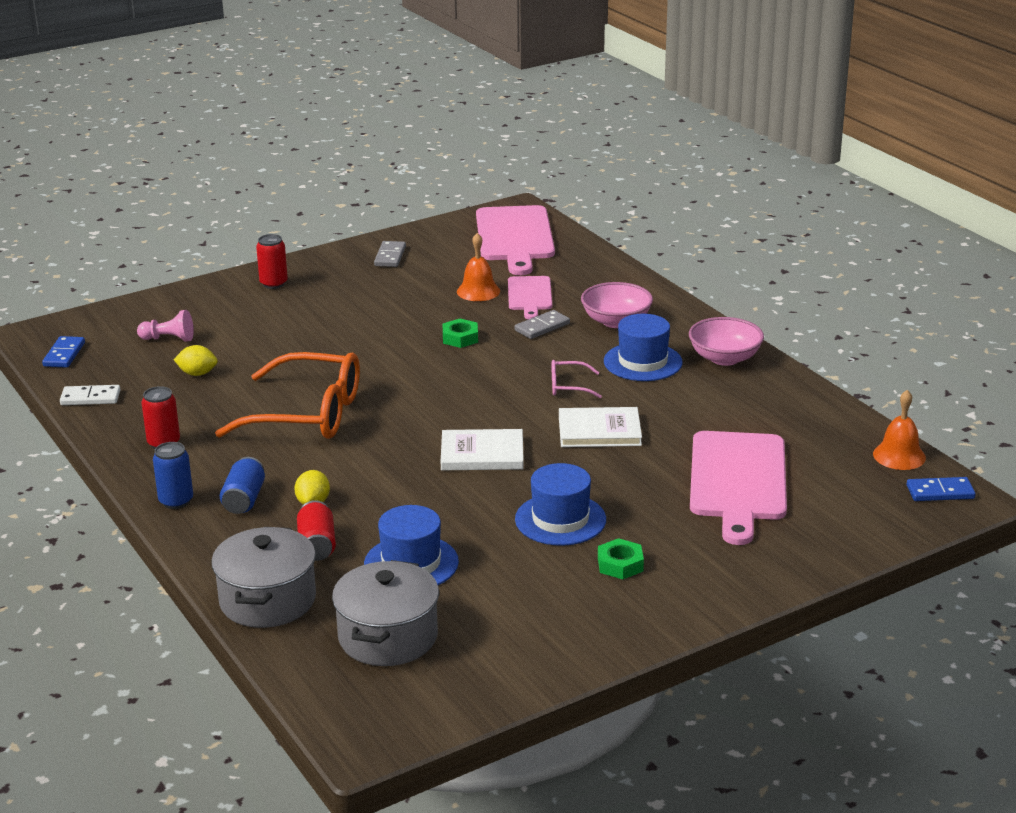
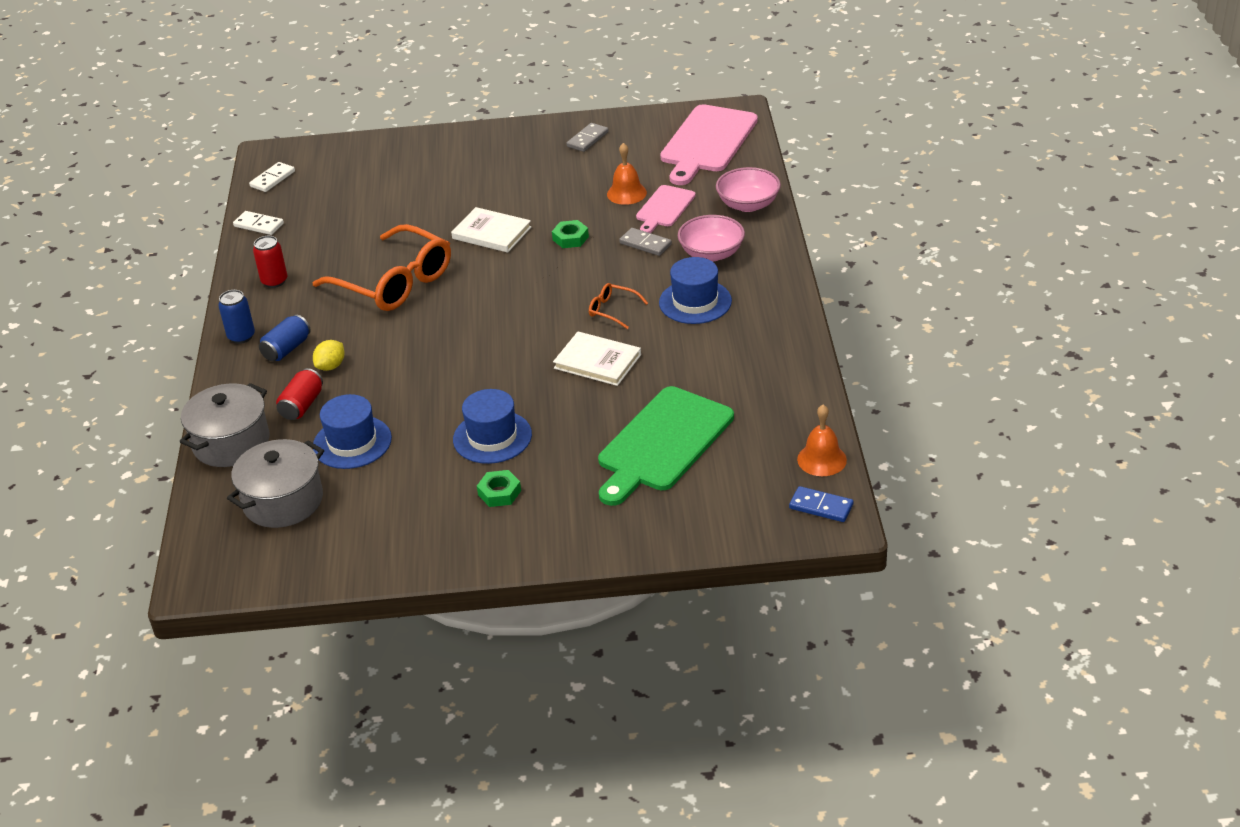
camera: 30 degrees right, 10 degrees up
(64, 354) = (272, 179): blue domino -> white domino
(169, 339) = (355, 183): pink pawn -> none
(197, 374) = (348, 222): yellow lemon -> none
(273, 283) = (475, 146): red can -> none
(482, 454) = (488, 357): white book -> white book (491, 233)
(542, 327) = (645, 244): grey domino -> grey domino turned 45 degrees clockwise
(568, 386) = (612, 310): pink glasses -> orange glasses
(724, 358) = (767, 316): pink bowl -> pink bowl (748, 204)
(738, 480) = (663, 443): pink cutting board -> green cutting board

